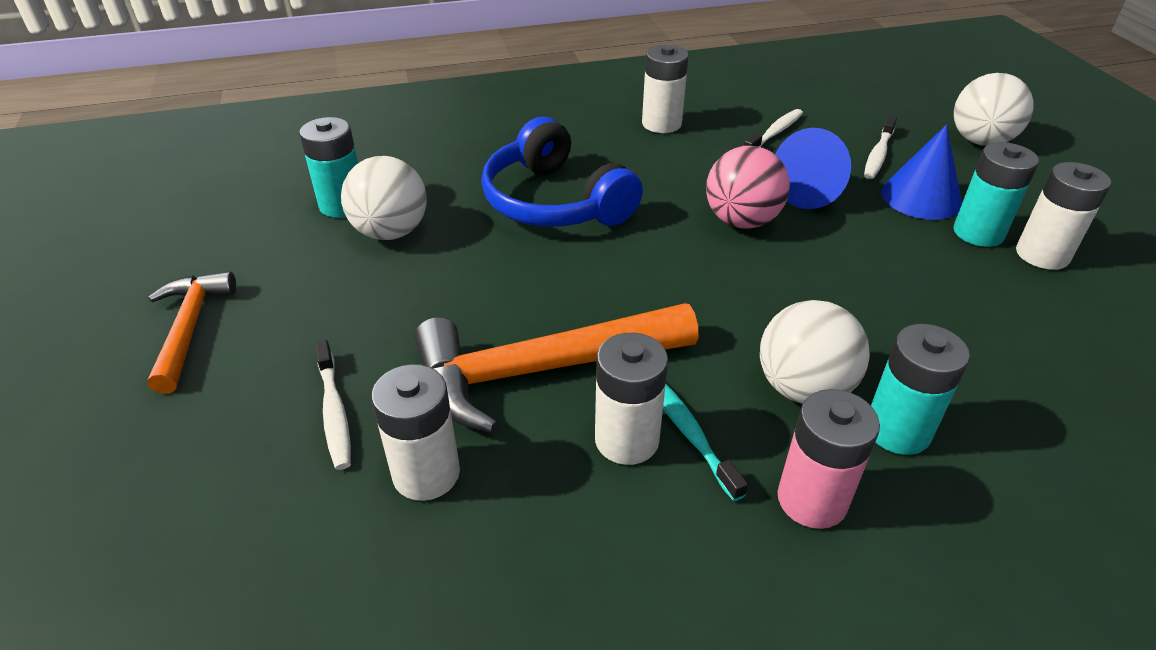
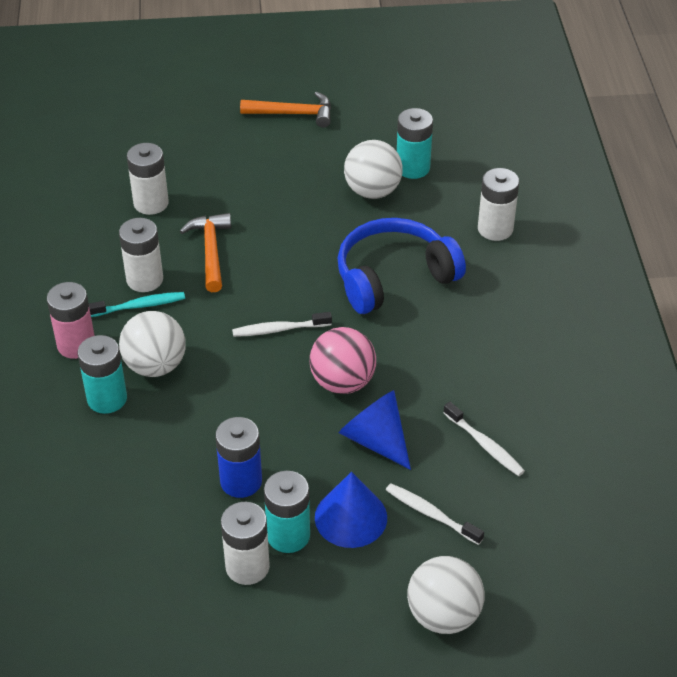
camera: 100 degrees right, 5 degrees up
(334, 412) = (206, 171): white toothbrush -> white toothbrush (279, 329)
(540, 371) = (210, 251): orange hammer -> orange hammer, size x0.60
(661, 124) = (514, 364): white battery -> white battery (495, 229)
(937, 276) = (241, 481): none -> blue battery

